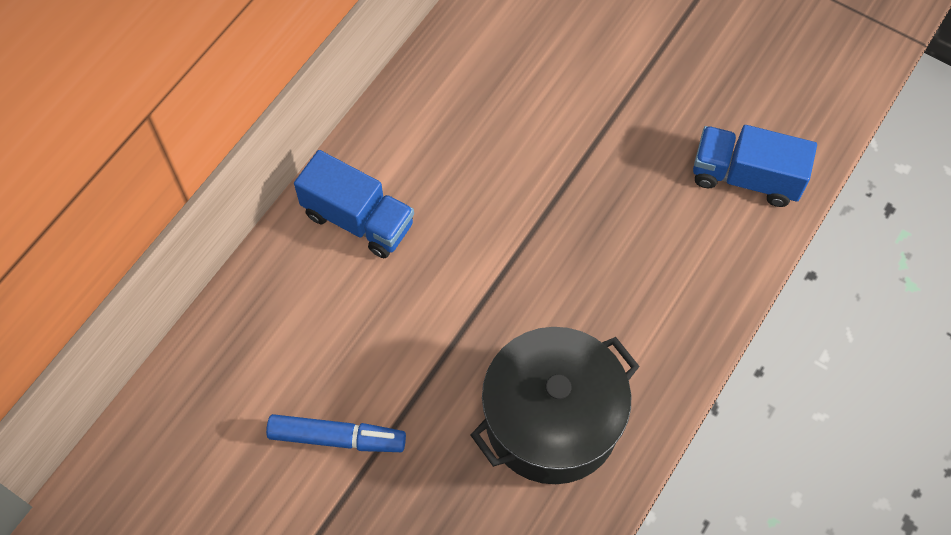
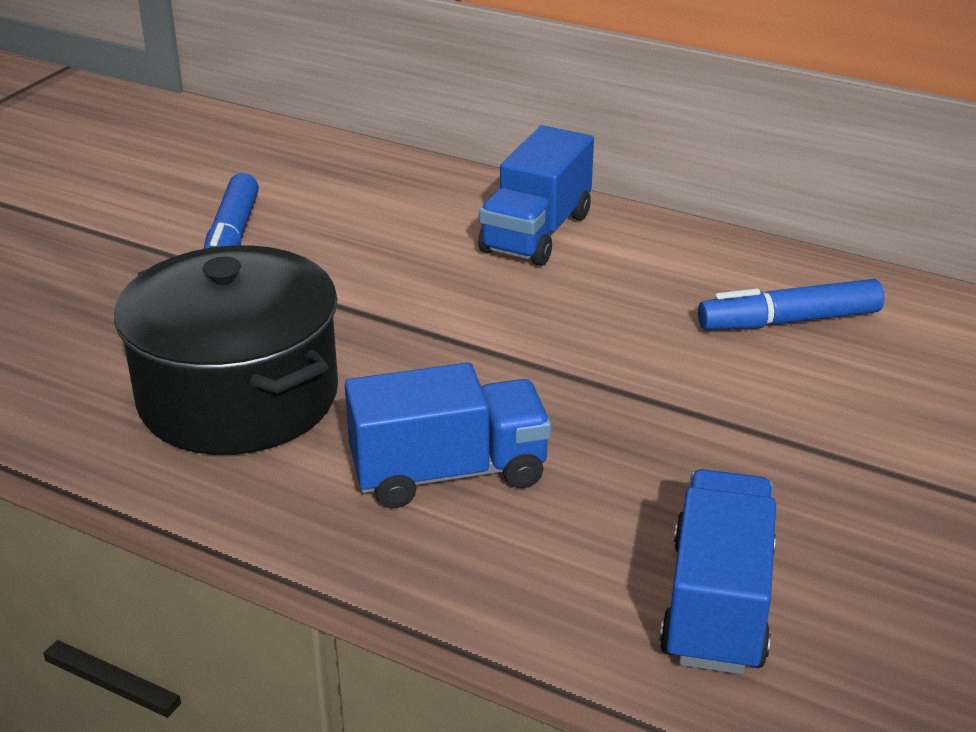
camera: 85 degrees right, 30 degrees down
(491, 88) = (788, 321): none -> blue marker
(636, 295) = (449, 473): none -> blue truck

